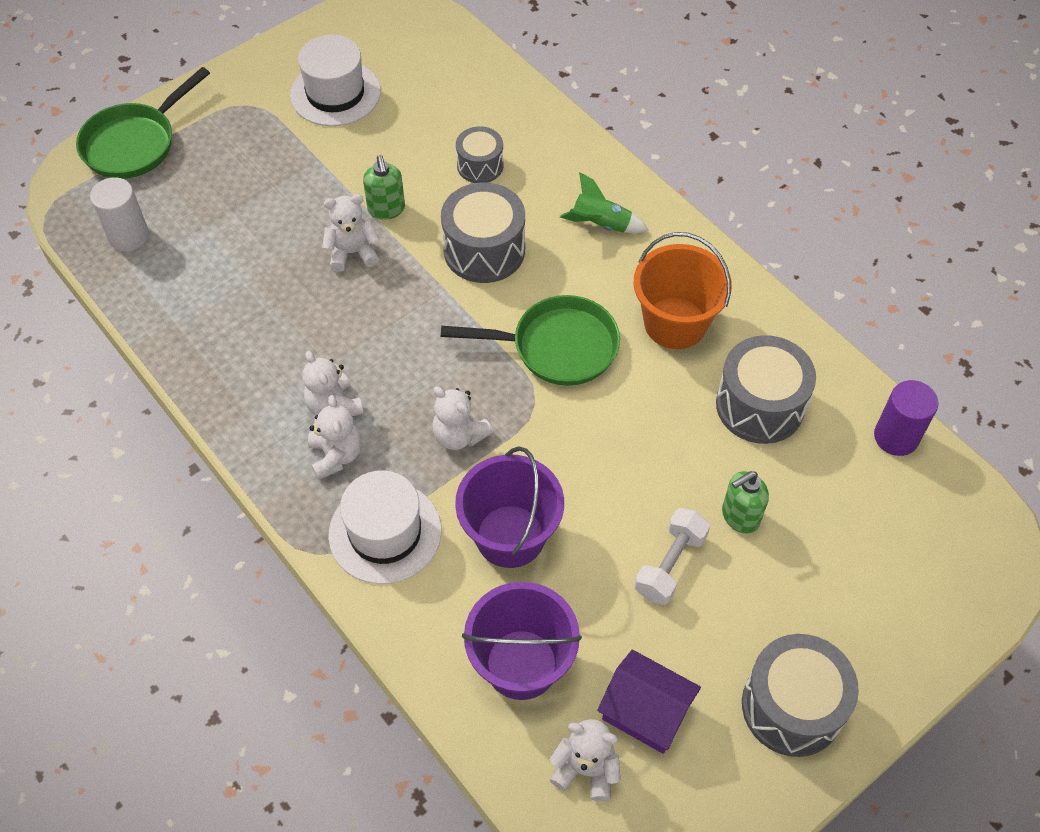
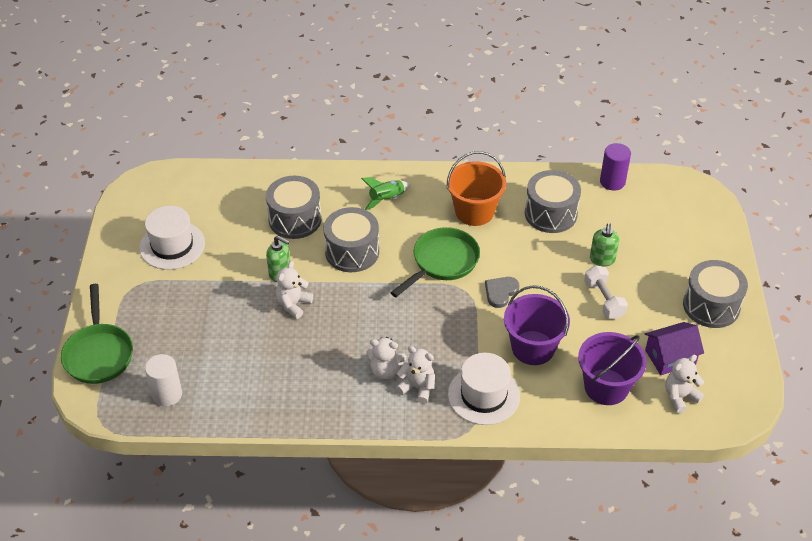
camera: 50 degrees left, 10 degrees down
(459, 435) = (455, 331): white teddy bear -> none
(480, 165) = (295, 219): grey drum -> grey drum, size x1.68
(568, 440) = (500, 292): none -> grey heart

